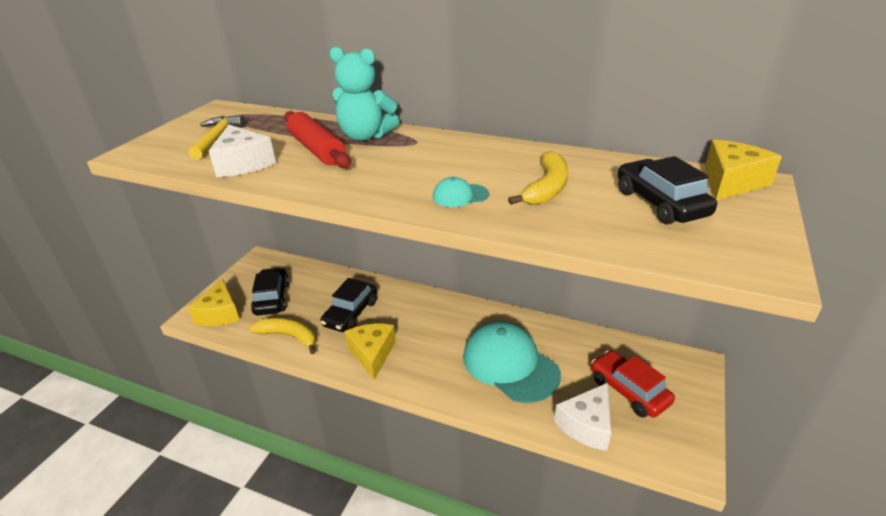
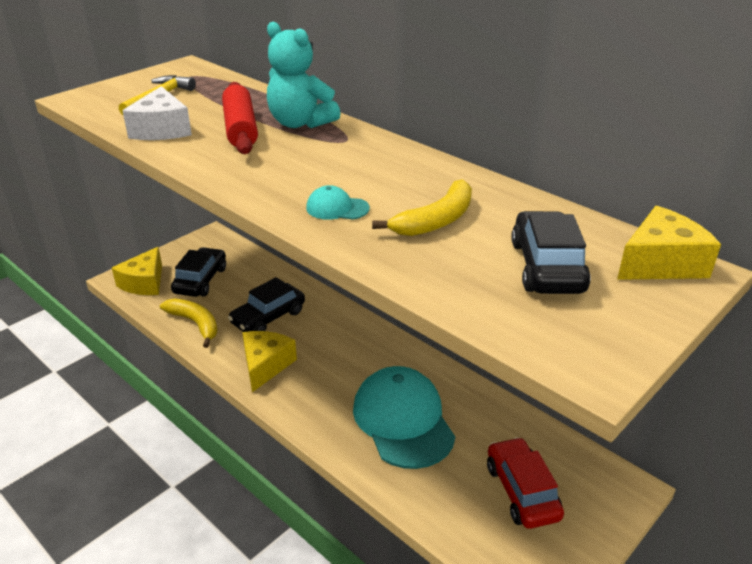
camera: 20 degrees right, 0 degrees up
(586, 425) = (447, 511): white cheese -> none

